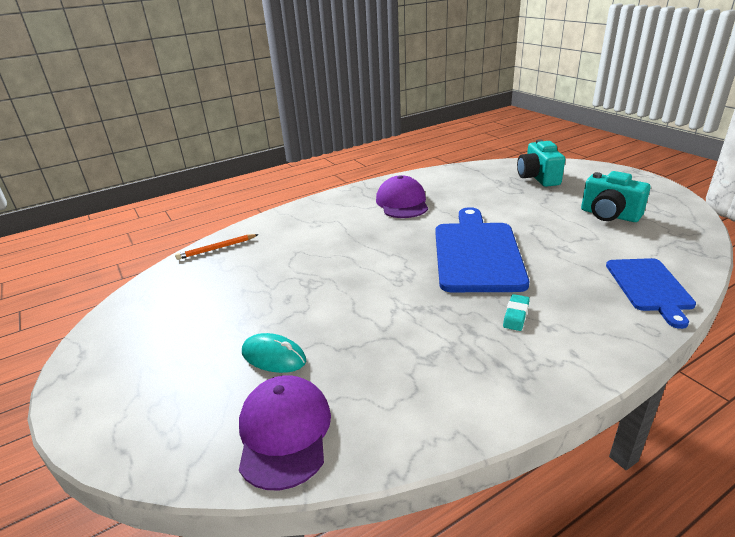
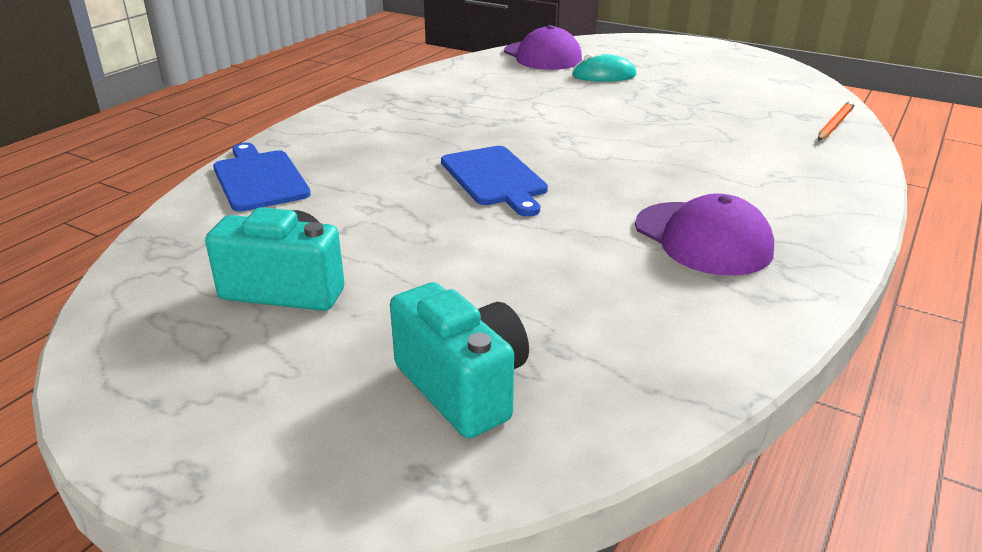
camera: 150 degrees right, 0 degrees up
(477, 253) = (495, 178): blue cutting board -> blue cutting board, size x0.61
(516, 315) = (414, 129): turquoise eraser -> none

